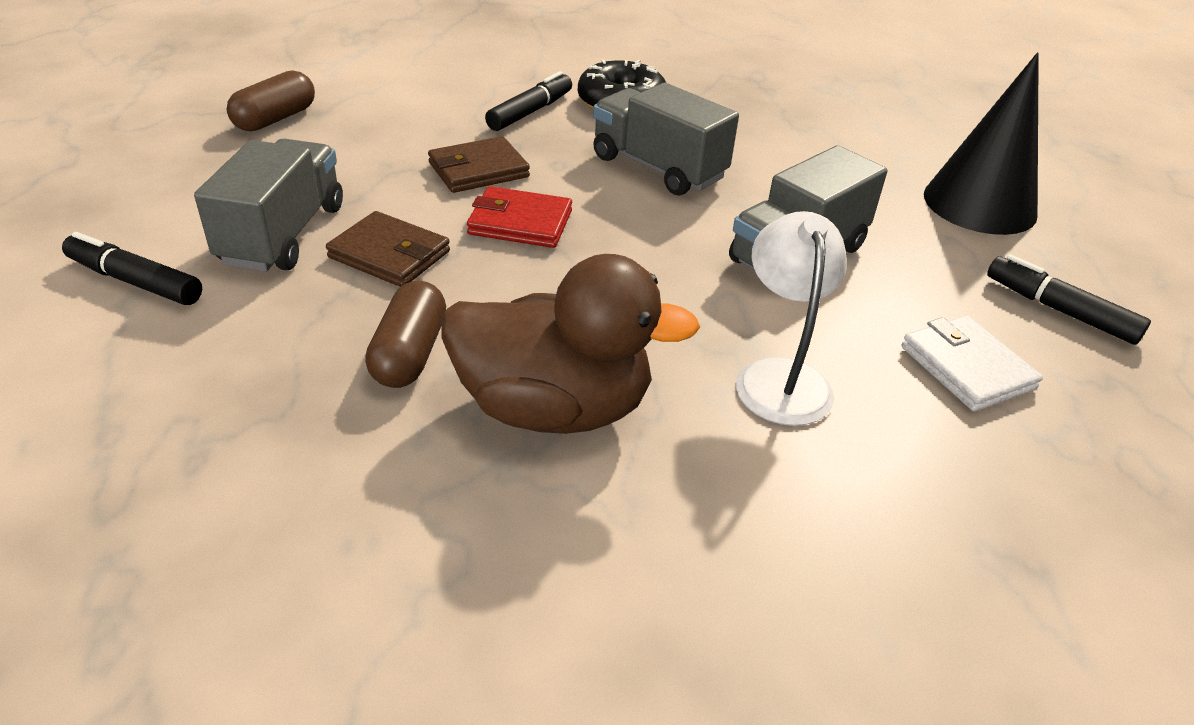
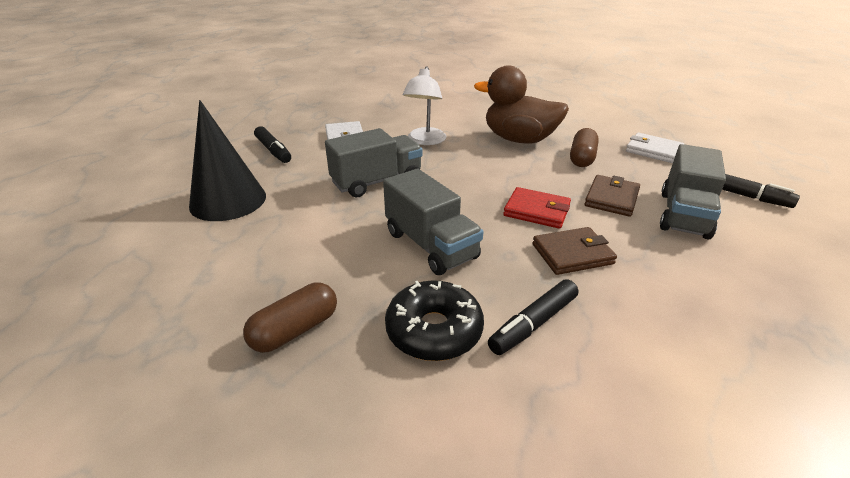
camera: 165 degrees left, 5 degrees down
(217, 399) = (653, 151): none -> white wallet
(275, 119) = (794, 333): brown capsule -> brown capsule (295, 330)
(389, 254) = (611, 198): brown wallet -> brown wallet turned 75 degrees clockwise

